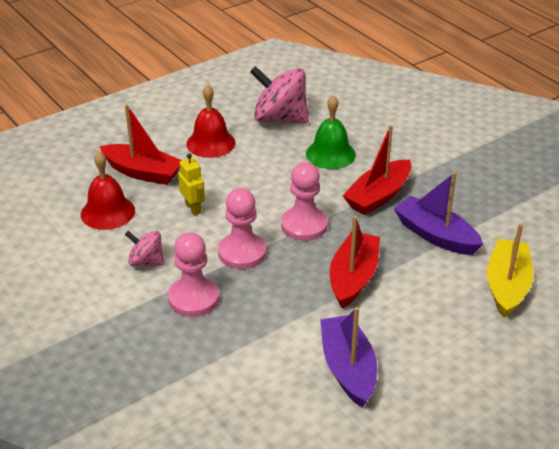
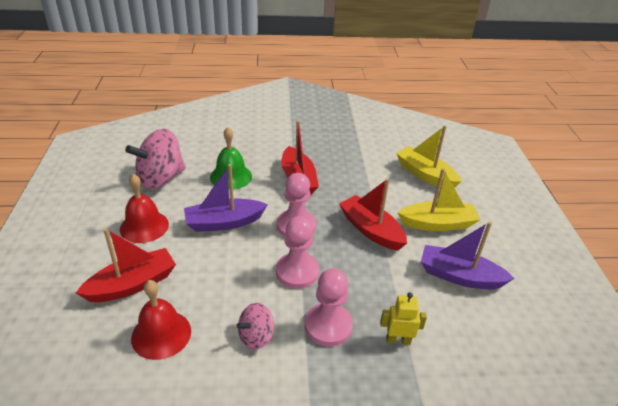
camera: 60 degrees left, 0 degrees up
(193, 208) = (216, 275): yellow robot -> yellow robot (398, 340)
(421, 325) = (437, 224): none -> yellow boat
(435, 235) = (358, 177): purple boat -> purple boat (224, 222)

